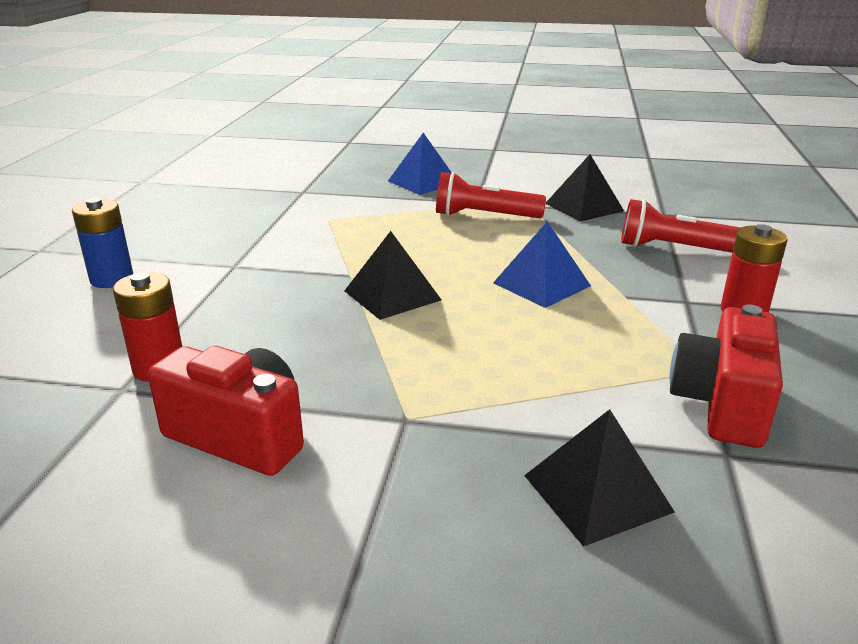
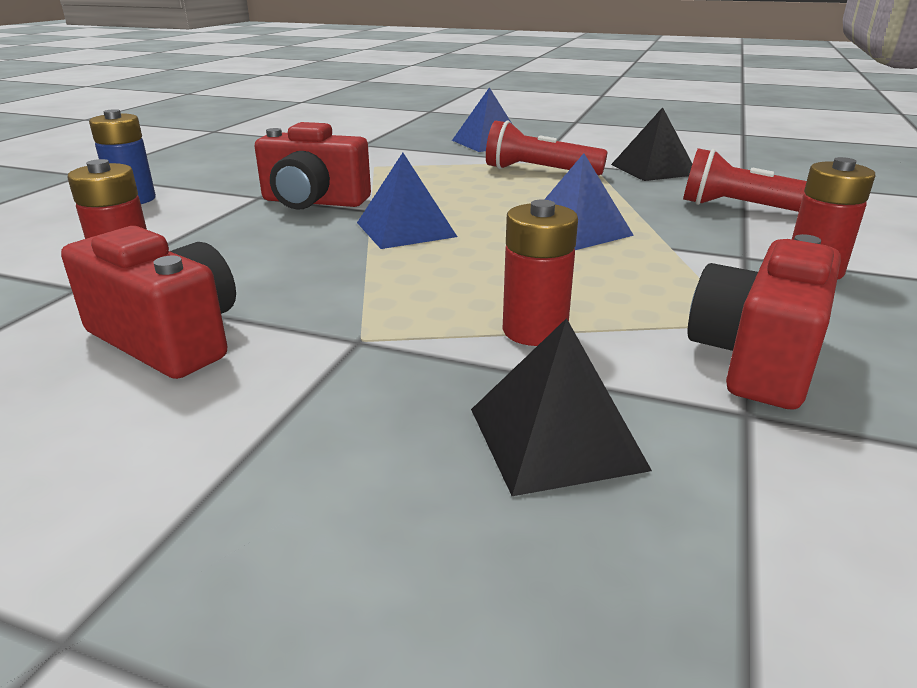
camera: 10 degrees right, 0 degrees up
(291, 269) = (313, 202): none -> red camera
(392, 295) = (406, 229): black pyramid -> blue pyramid
(545, 395) = (534, 331): none -> red battery

